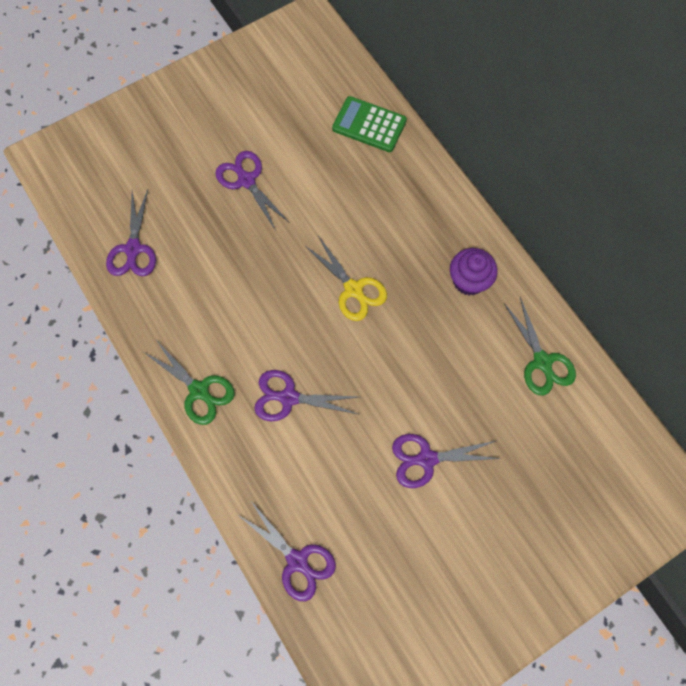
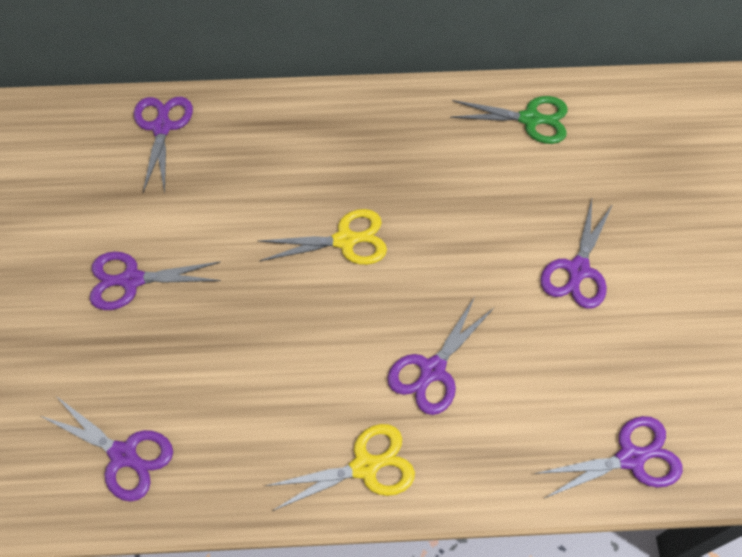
camera: 60 degrees left, 10 degrees down
(199, 390) = (365, 467): green scissors -> yellow scissors
(369, 125) = (162, 127): green calculator -> purple scissors
(469, 280) = (405, 133): purple cupcake -> none

